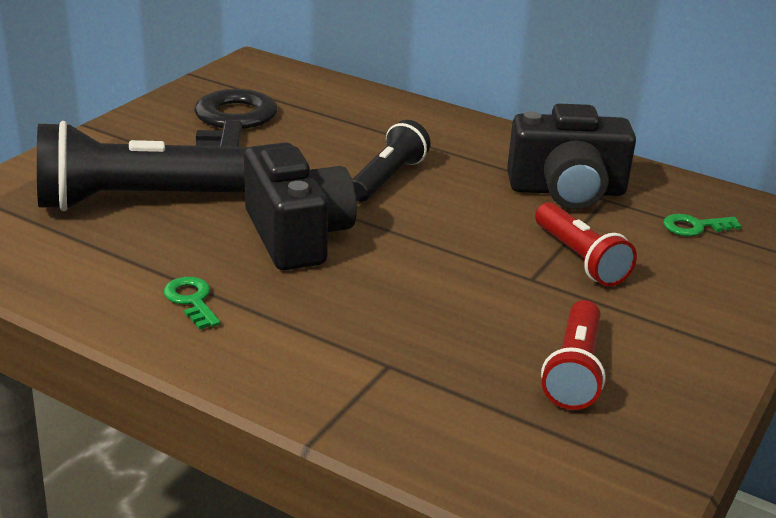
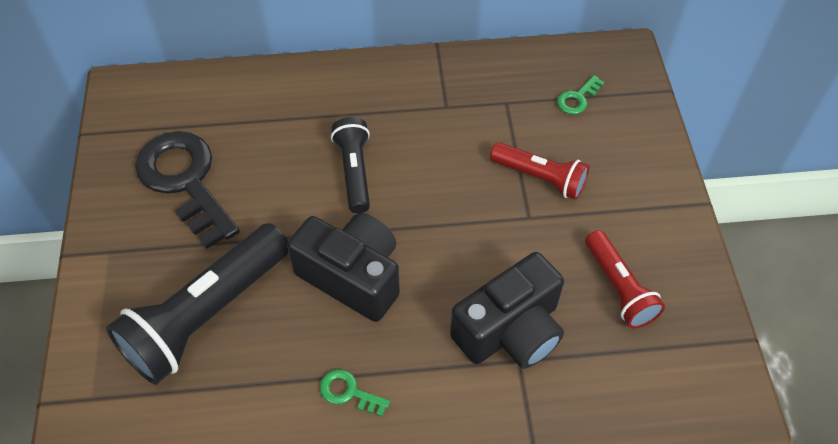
camera: 35 degrees left, 25 degrees up
(567, 191) = (477, 109): black camera -> black camera (510, 330)

